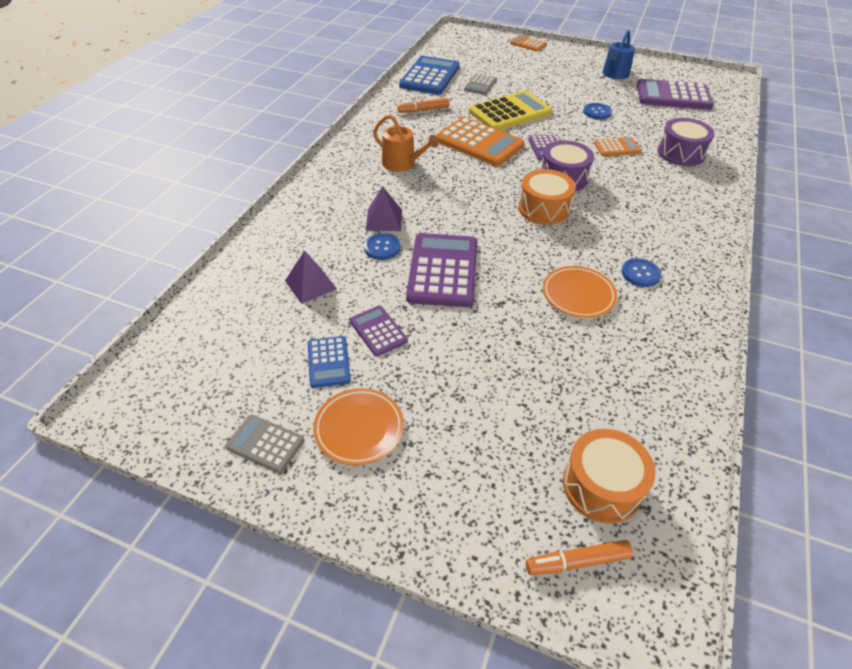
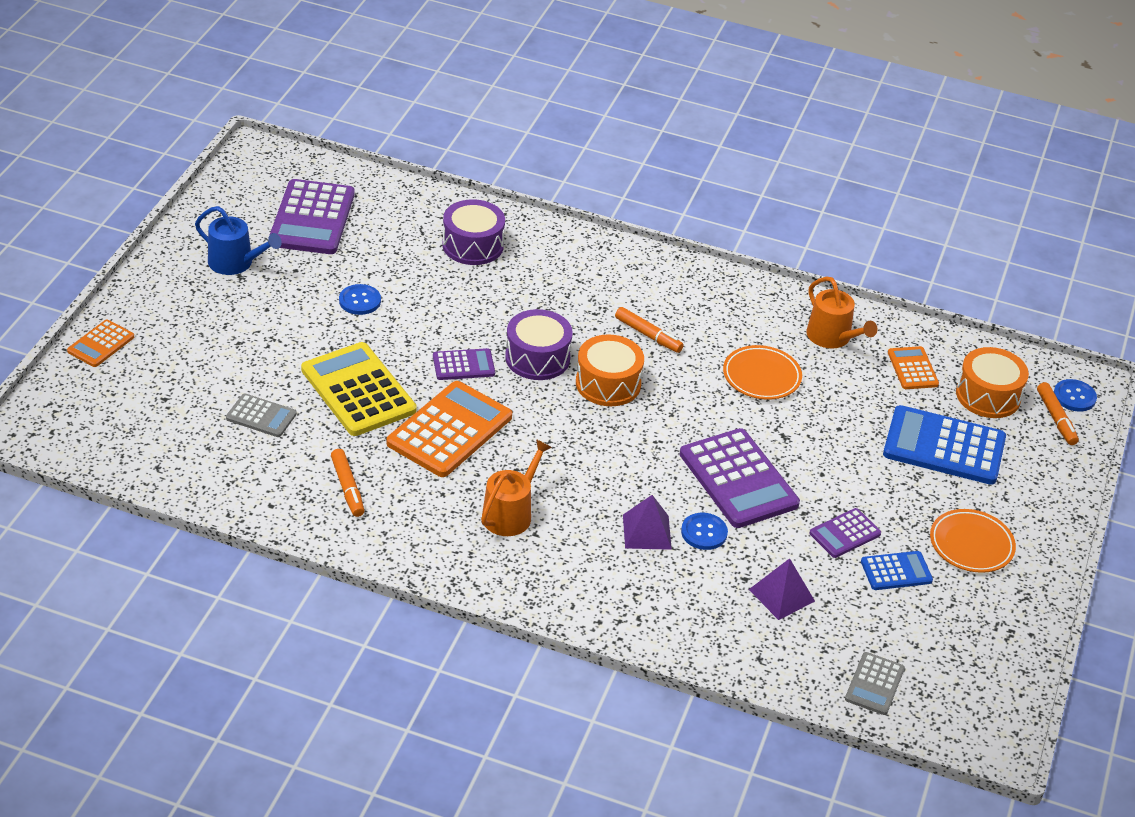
camera: 95 degrees left, 5 degrees down
(265, 444) = (1005, 610): grey calculator -> grey calculator (874, 684)
(430, 76) = (224, 477): blue calculator -> blue calculator (944, 446)
(443, 270) = (738, 479): purple calculator -> purple calculator turned 120 degrees counterclockwise
(610, 231) = (648, 335): none -> orange marker
(617, 147) = (460, 298): orange calculator -> orange calculator (912, 369)
(640, 273) = (720, 325): blue button -> blue button (1074, 397)
(654, 351) = (832, 337): none -> orange watering can

